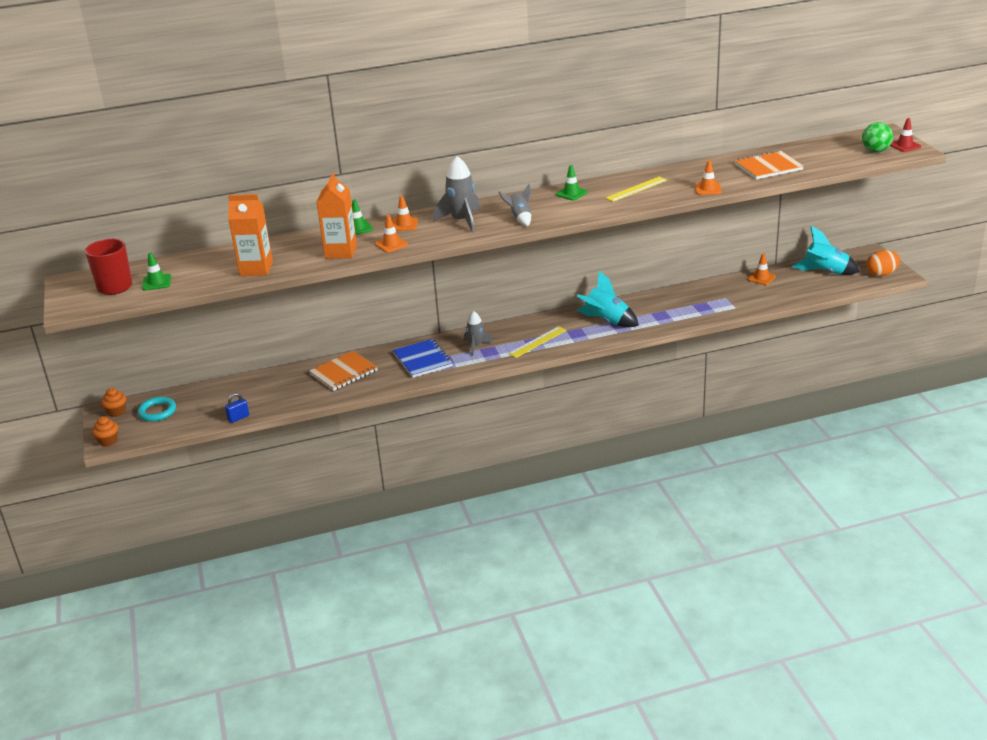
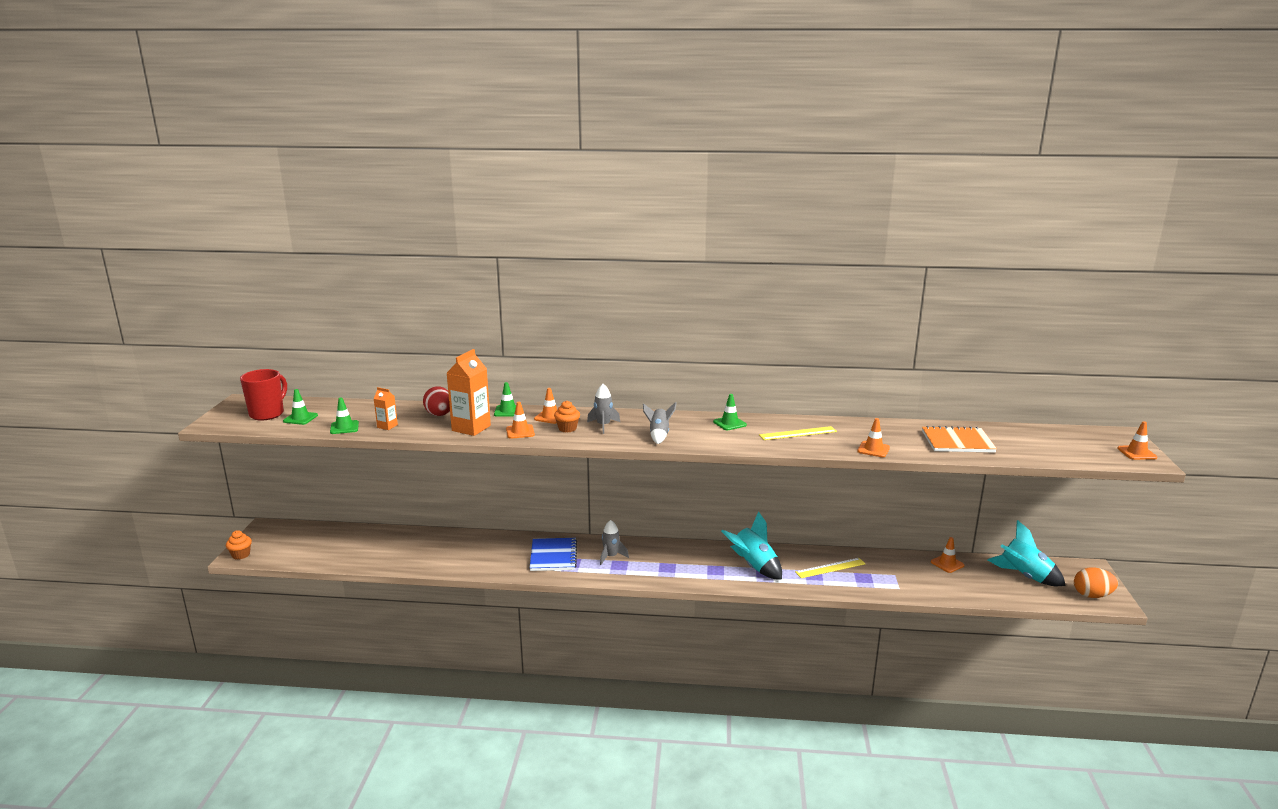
camera: 20 degrees right, 10 degrees down
(116, 412) = (272, 531): orange cupcake -> orange cupcake (567, 428)
(157, 411) = (301, 540): turquoise ring -> none
(214, 280) = (344, 427): none -> green traffic cone
(238, 418) = (355, 565): blue padlock -> none
(256, 269) = (387, 426): orange carton -> orange carton, size x0.52
(295, 247) = (439, 415): none -> red egg
(343, 372) = (476, 548): orange notebook -> none
(462, 221) = (603, 425): grey rocket -> grey rocket, size x0.63
(537, 342) = (671, 568): yellow ruler -> yellow ruler (830, 568)
(875, 151) = (1096, 451): green ball -> none
(904, 146) = (1137, 453): red traffic cone -> orange traffic cone

